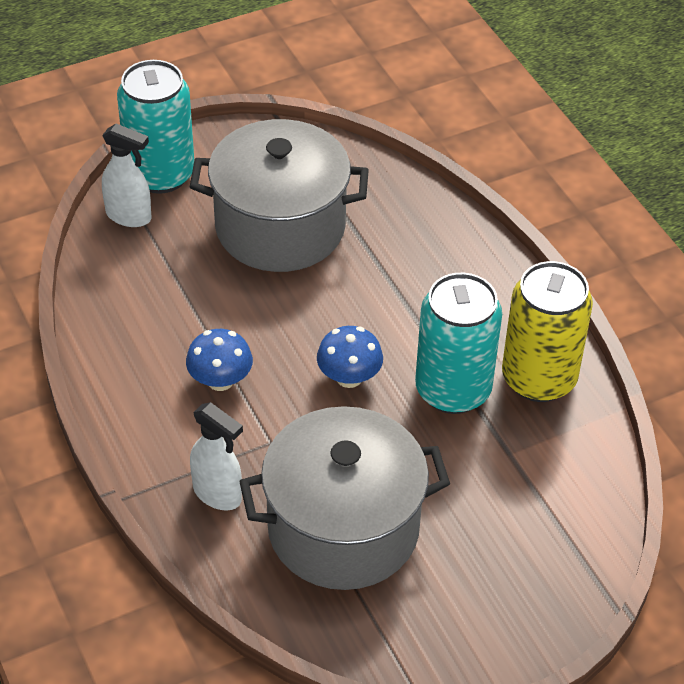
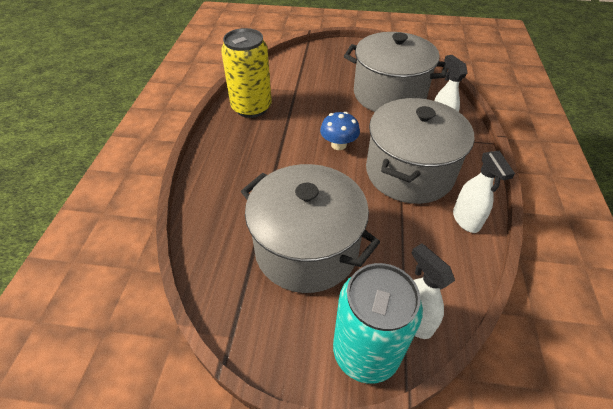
camera: 145 degrees left, 0 degrees up
(114, 345) = (466, 220): none -> white spray bottle
(220, 380) = (409, 172): blue mushroom -> grey pot
(453, 390) = (294, 119): turquoise can -> none

